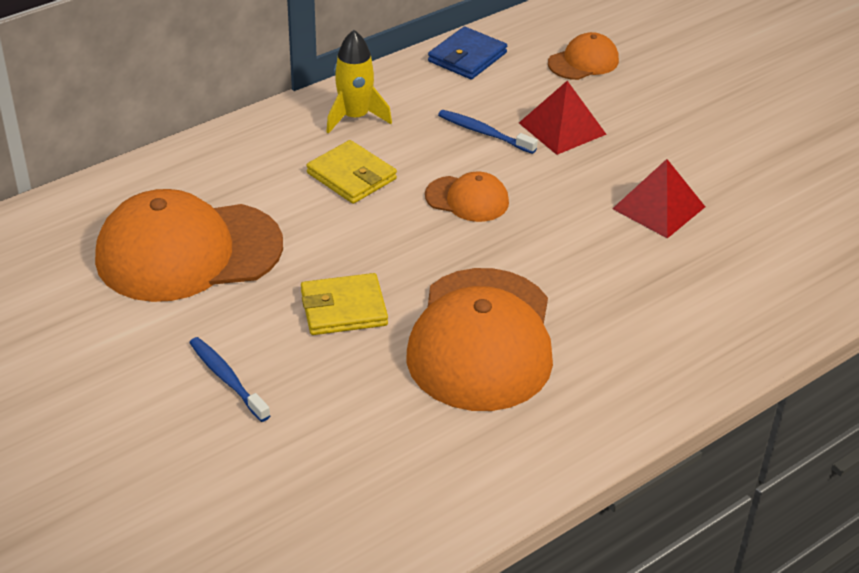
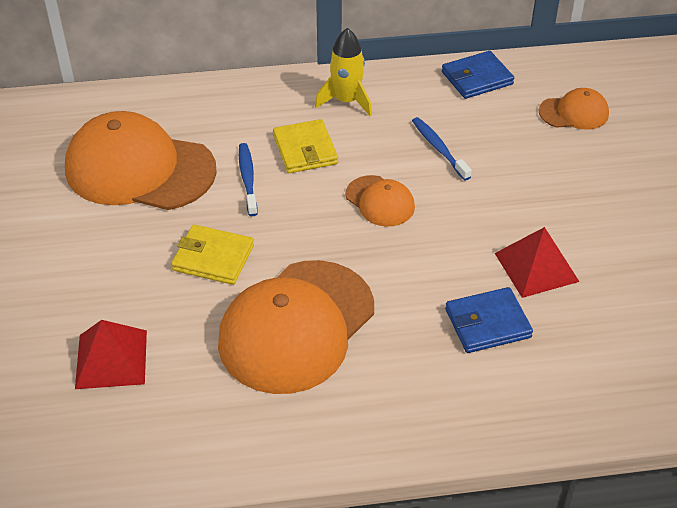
camera: 30 degrees right, 5 degrees up
(227, 379) = (87, 281): blue toothbrush -> blue toothbrush (247, 179)
(562, 128) = (508, 166): red pyramid -> red pyramid (111, 359)
(655, 271) = (487, 323): none -> blue wallet

